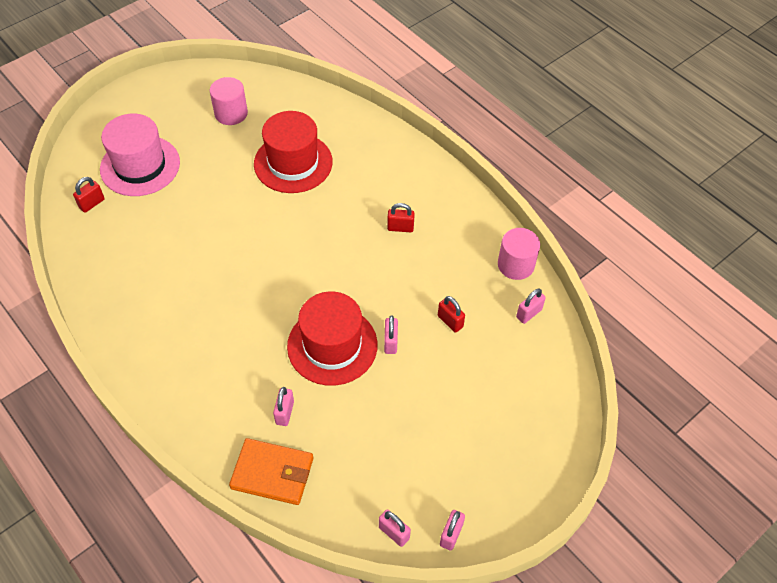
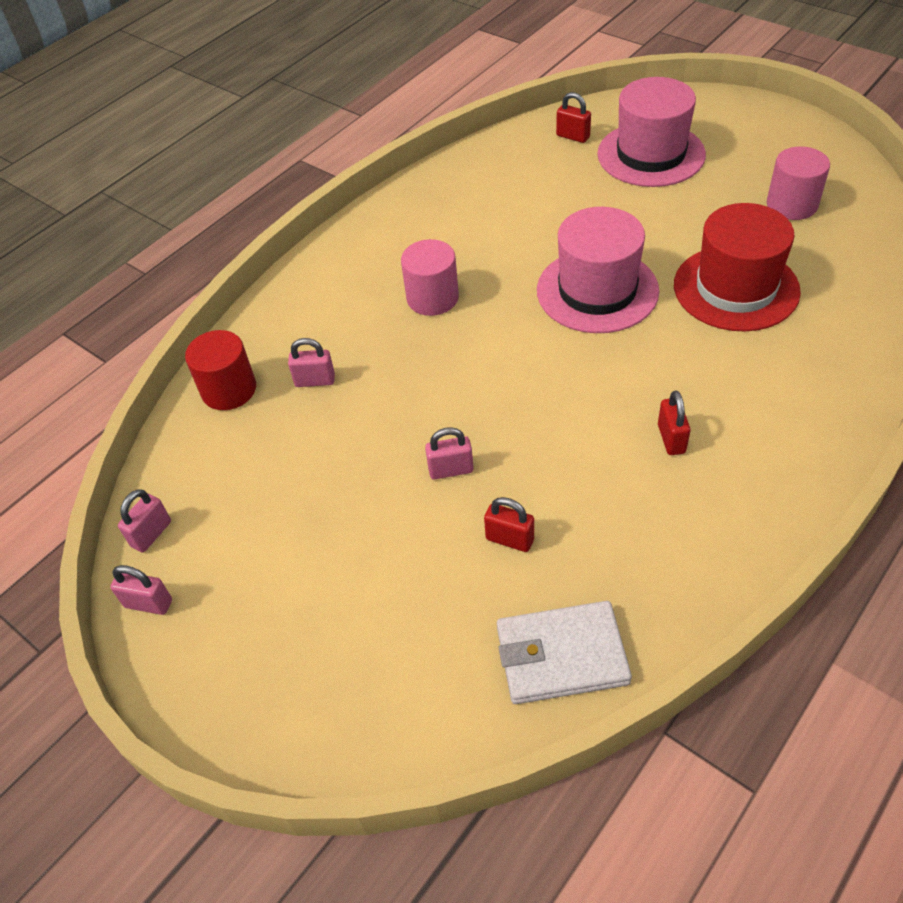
camera: 85 degrees right, 5 degrees down
(265, 231) = (597, 290): none -> pink hat
(272, 473) = (229, 390): orange wallet -> red cylinder
(332, 345) = (428, 405): red hat -> none
(450, 321) = (510, 539): red padlock -> red padlock turned 75 degrees clockwise
(516, 265) = (662, 619): pink cylinder -> pink cylinder (432, 298)
(529, 313) = (561, 655): pink padlock -> white wallet

